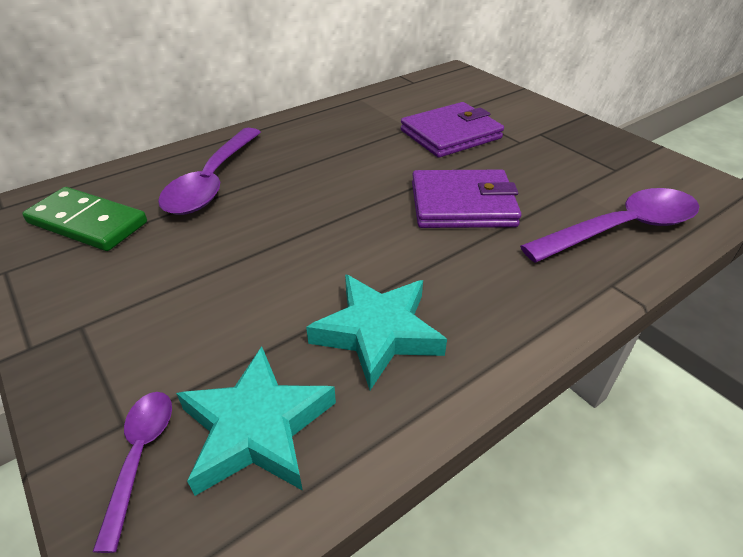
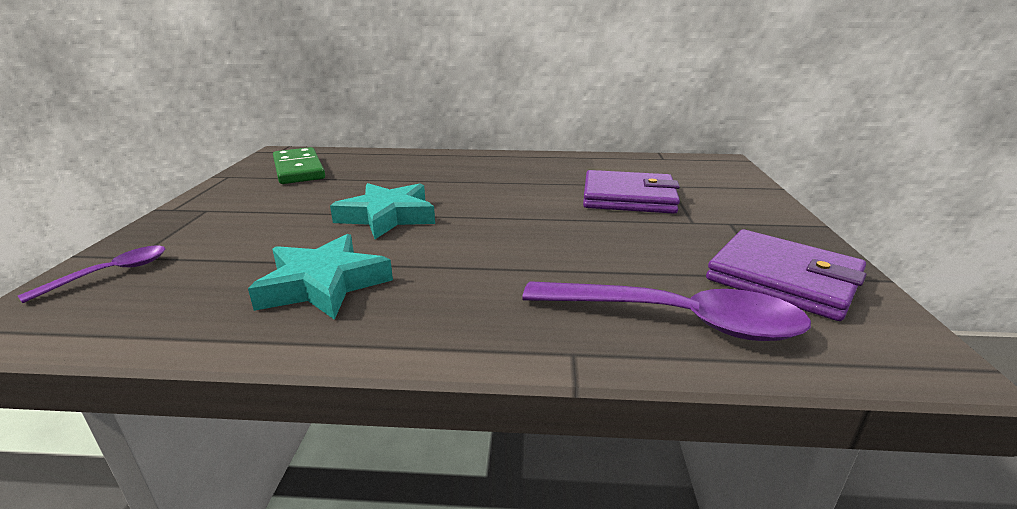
camera: 40 degrees right, 15 degrees down
(212, 182) = (396, 172): purple spoon -> none
(256, 428) = (170, 292): turquoise star -> turquoise star (387, 216)
(462, 204) = (544, 242): purple wallet -> purple wallet (783, 279)

